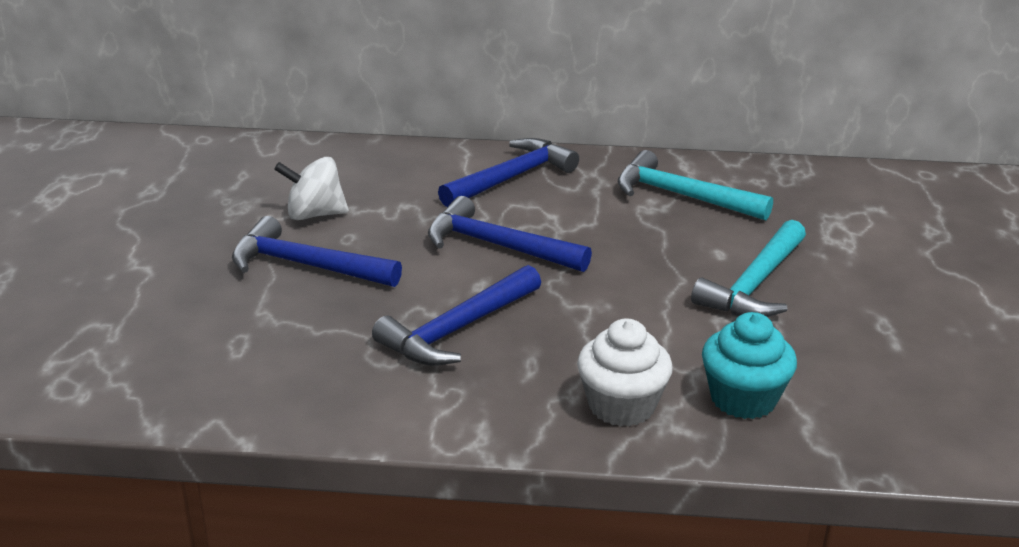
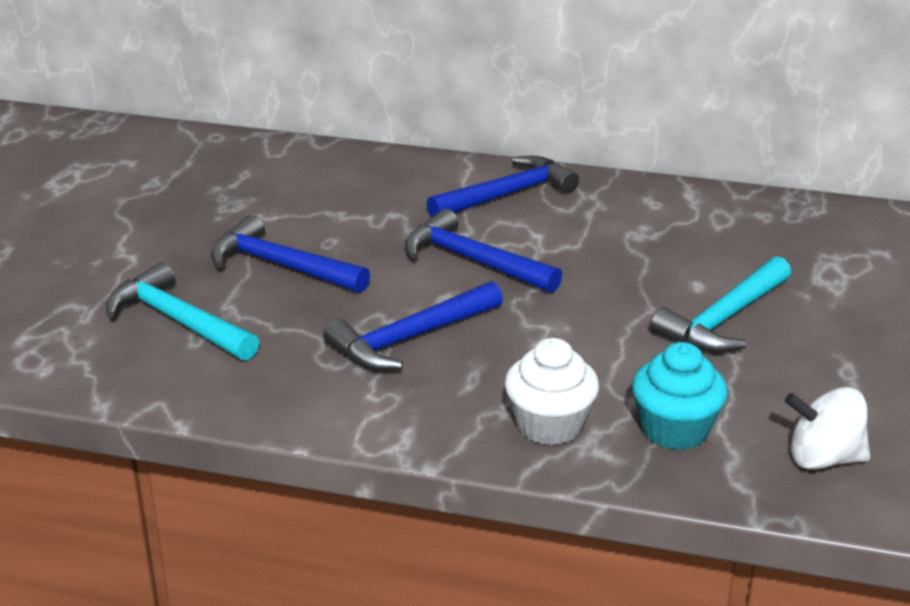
camera: 10 degrees right, 0 degrees up
(314, 214) = (303, 217): white spinning top -> white spinning top (823, 459)
(681, 196) = (676, 225): turquoise hammer -> turquoise hammer (178, 321)

